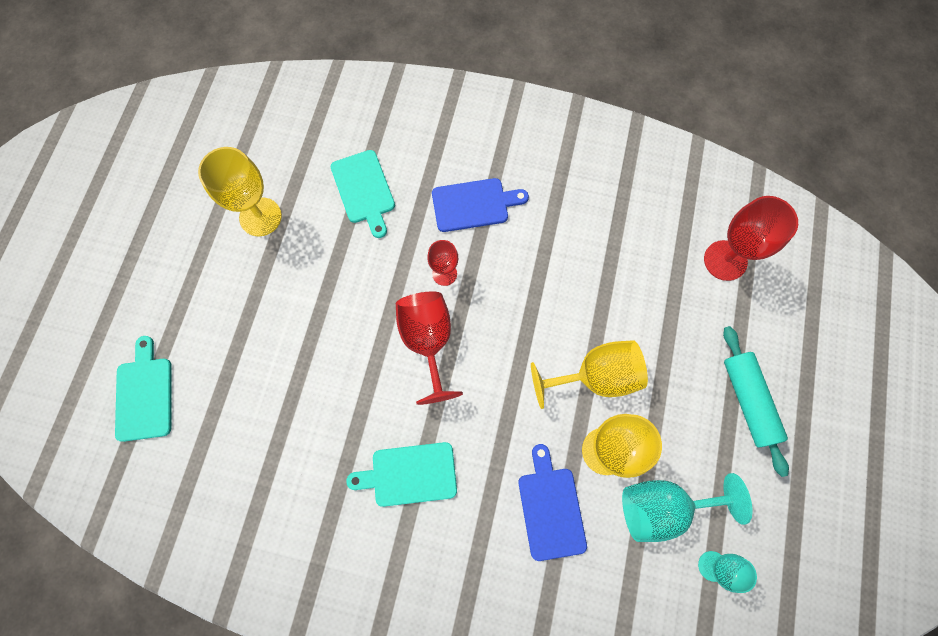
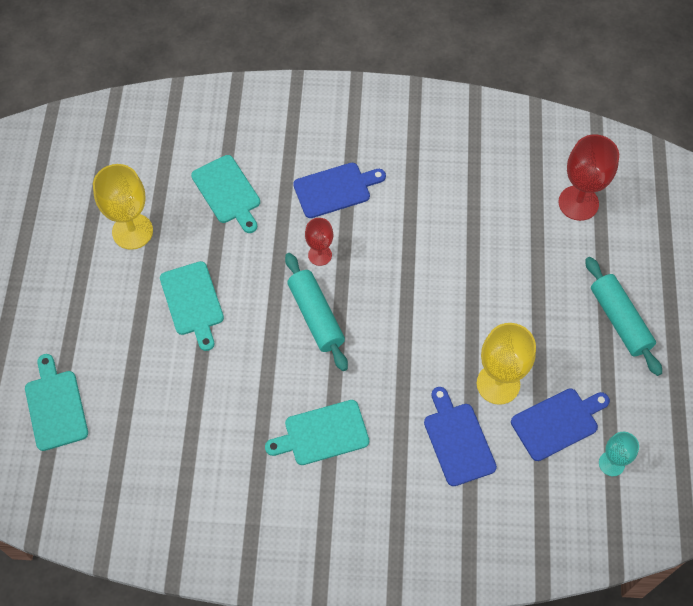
camera: 10 degrees left, 10 degrees down
(305, 304) = (192, 302): none -> turquoise cutting board
(428, 341) = (316, 316): red goblet -> turquoise rolling pin
(596, 376) = (478, 322): yellow goblet -> none
(662, 507) = (558, 422): turquoise goblet -> blue cutting board

